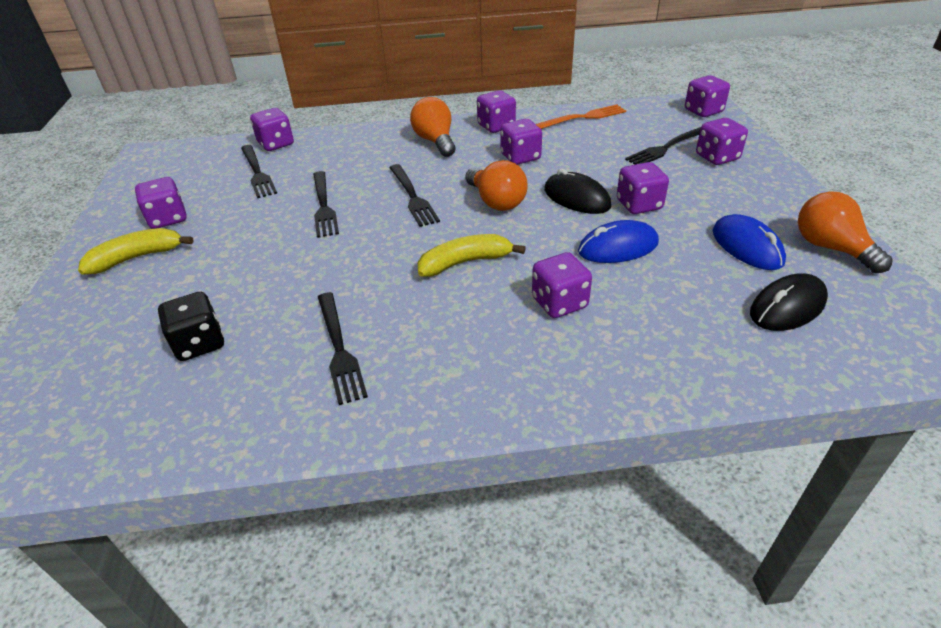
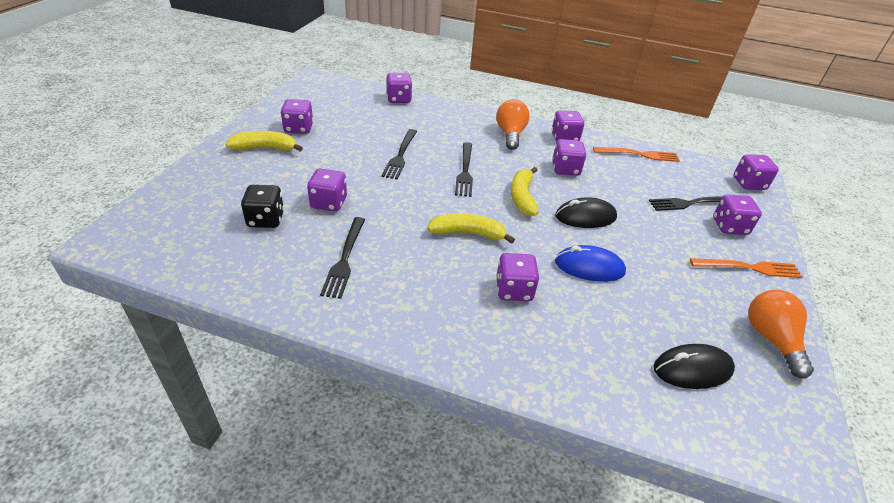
camera: 20 degrees right, 0 degrees up
(257, 173) = (373, 116): black fork -> none
(496, 202) = (522, 197): orange light bulb -> yellow banana
(576, 198) = (585, 217): black mouse -> black mouse turned 75 degrees counterclockwise
(639, 205) = (631, 241): purple dice -> purple dice (329, 203)
(747, 247) = (696, 308): blue mouse -> none
(762, 189) = (749, 268): none -> orange fork

